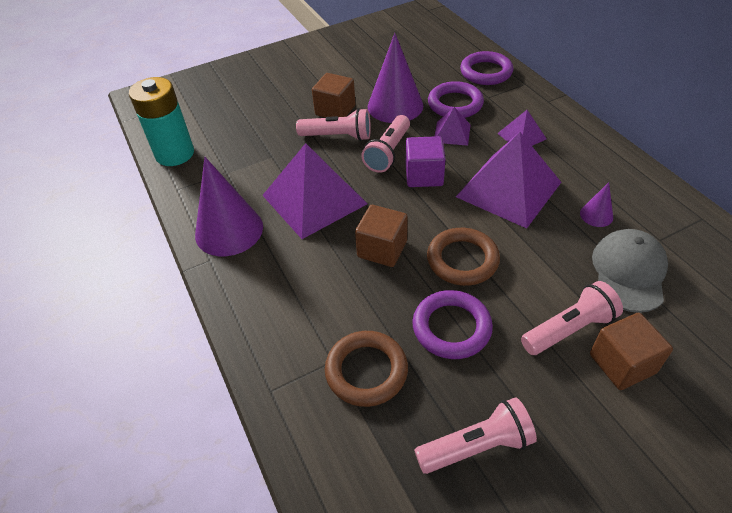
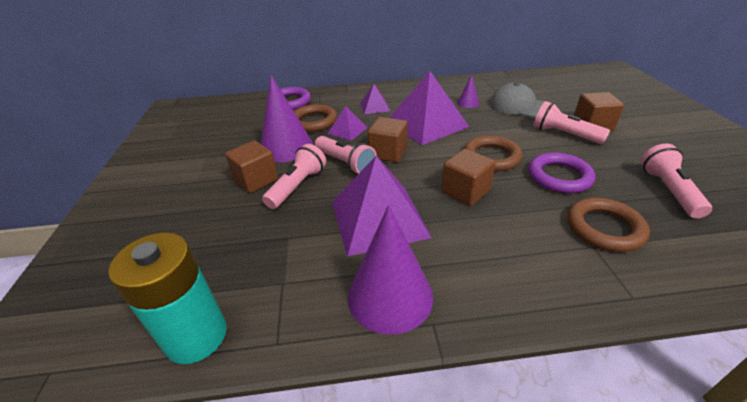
camera: 70 degrees left, 10 degrees down
(424, 175) = (388, 153): purple cube -> brown cube
(455, 104) = (314, 121): purple ring -> brown ring
(569, 329) = (564, 134): pink flashlight -> pink flashlight turned 45 degrees counterclockwise

